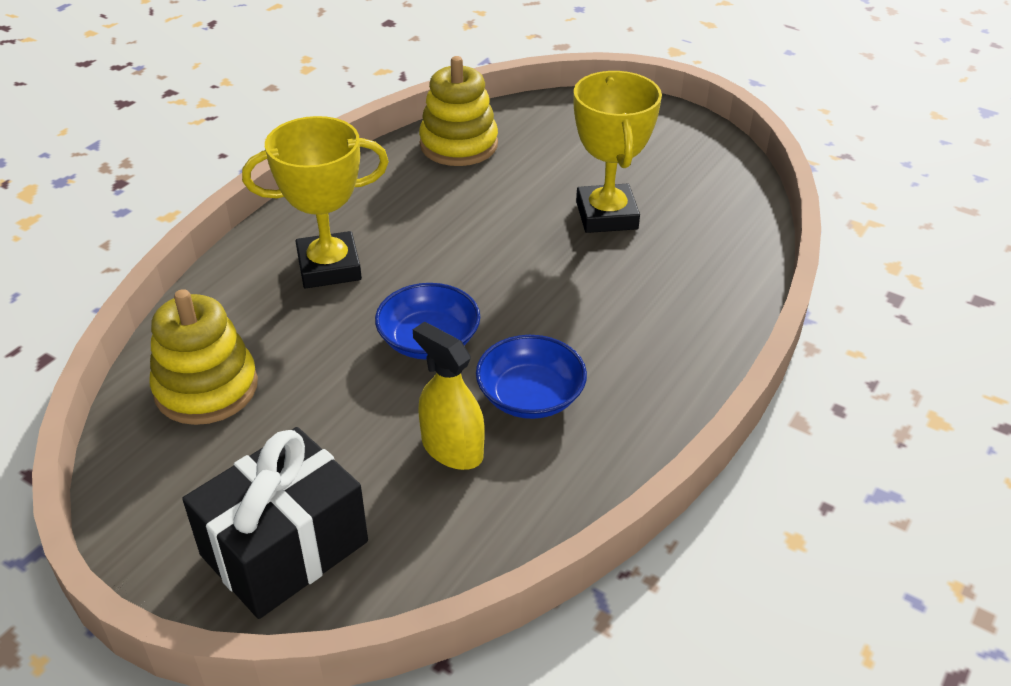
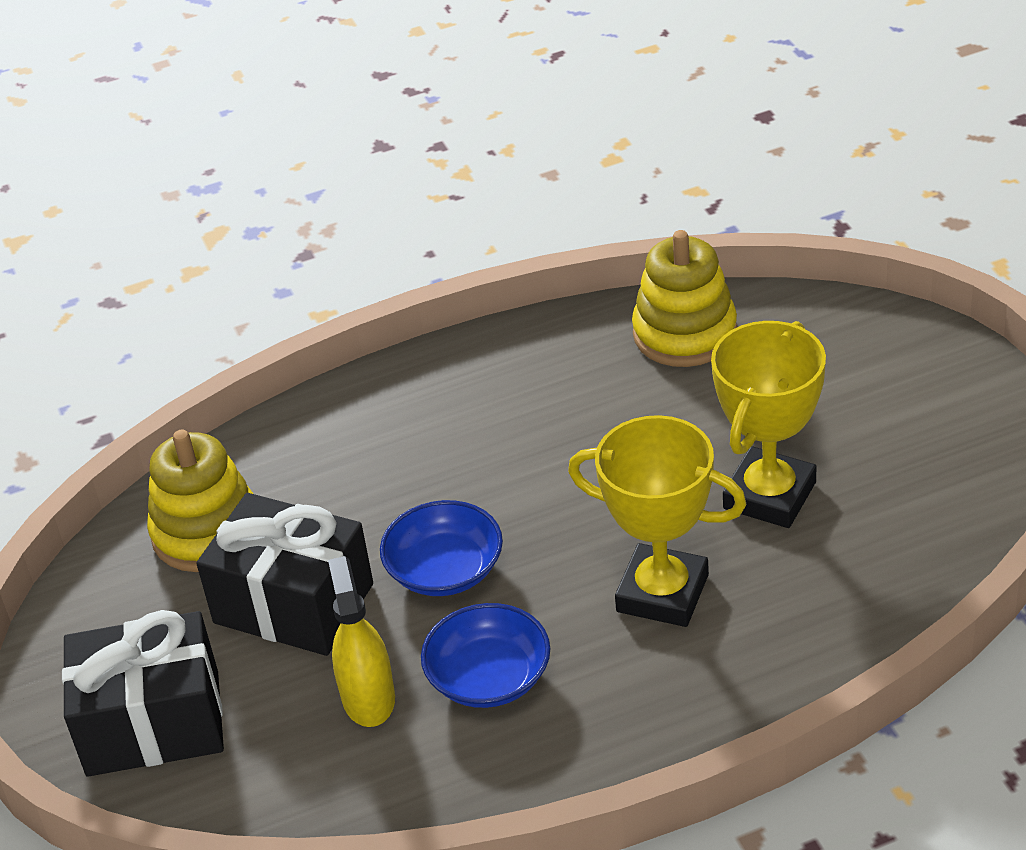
camera: 40 degrees right, 0 degrees up
(328, 409) = (293, 603): none -> black gift
(329, 267) = (418, 442): yellow trophy -> yellow trophy (662, 593)

